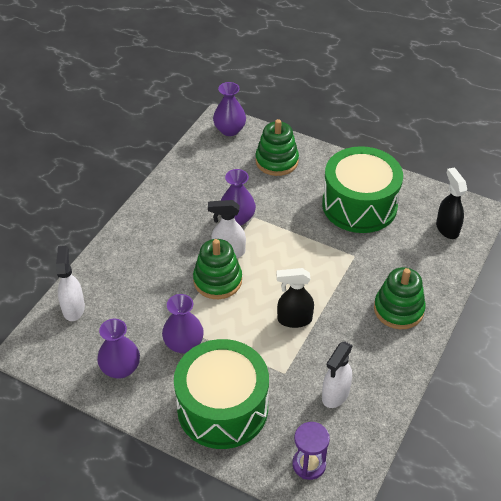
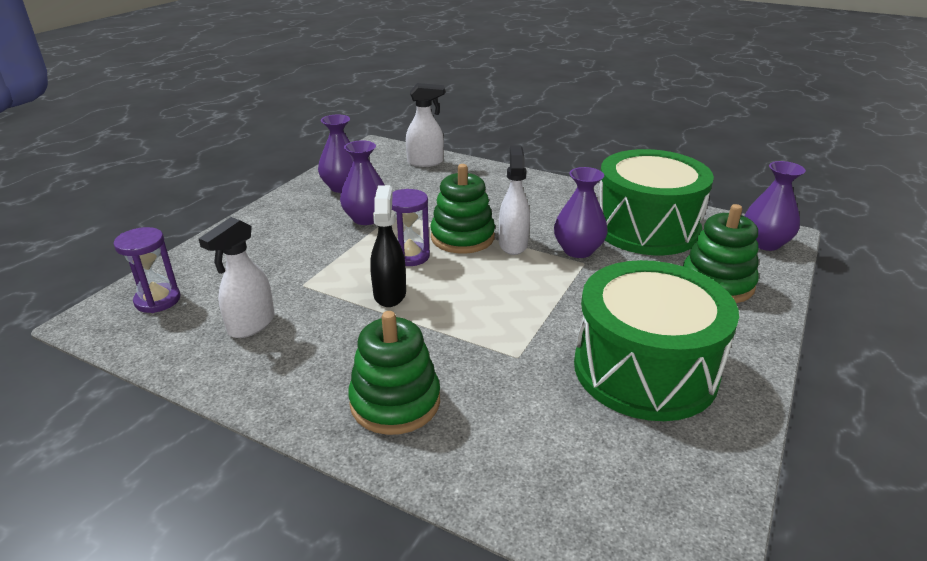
camera: 90 degrees right, 15 degrees down
(222, 408) = (268, 243): green drum -> green drum (646, 228)
(244, 311) = (410, 256): none -> purple hourglass
(335, 395) = (251, 325): white spray bottle -> white spray bottle turned 90 degrees counterclockwise
(447, 228) = (615, 499): black spray bottle -> none

